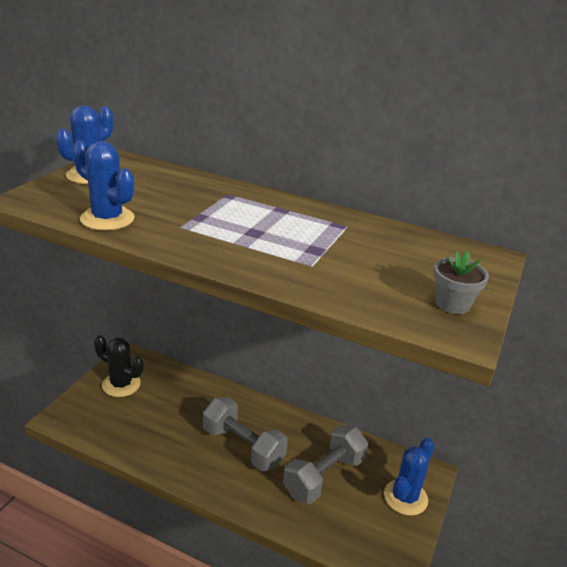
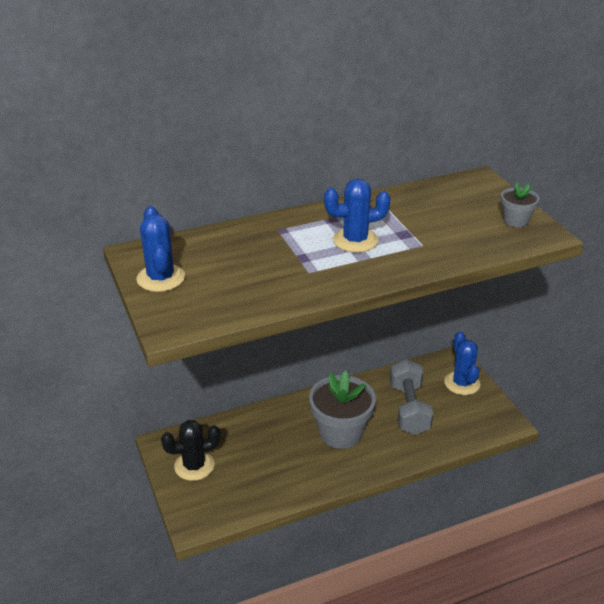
camera: 45 degrees left, 5 degrees up
(107, 219) = (258, 299): blue cactus -> blue cactus (355, 240)
(243, 447) = (341, 432): grey dumbbell -> grey flower pot

